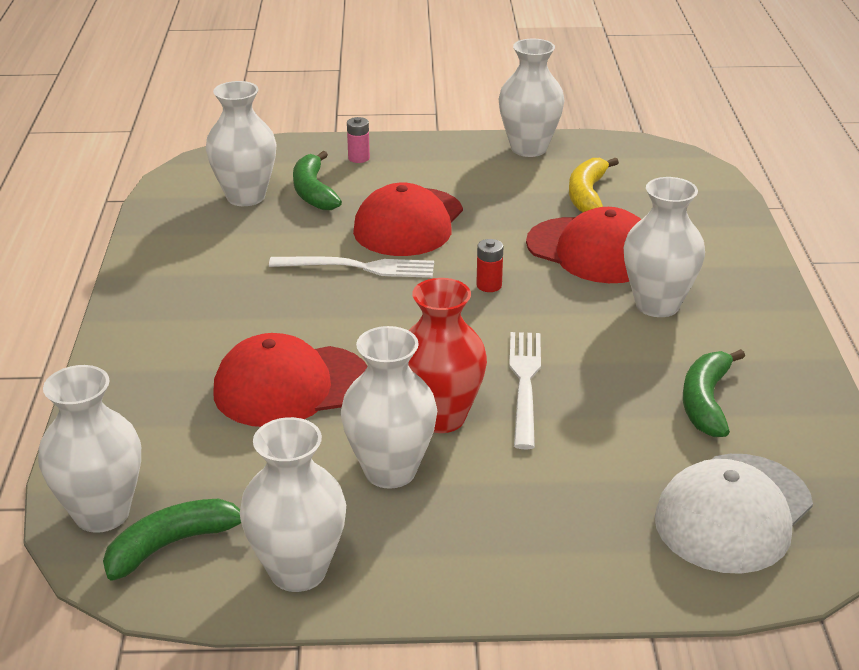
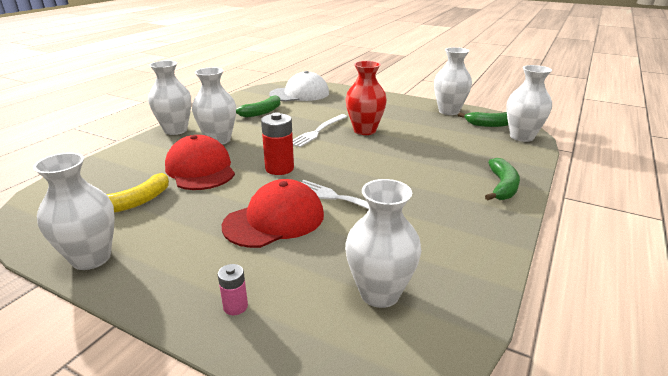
camera: 150 degrees left, 5 degrees down
(291, 386) = (422, 154): red cap -> none
(313, 192) = (315, 276): green banana -> green banana (502, 186)
(390, 471) = (399, 123): white vase -> white vase (175, 130)
(489, 285) = (279, 168): red battery -> red battery, size x1.84

